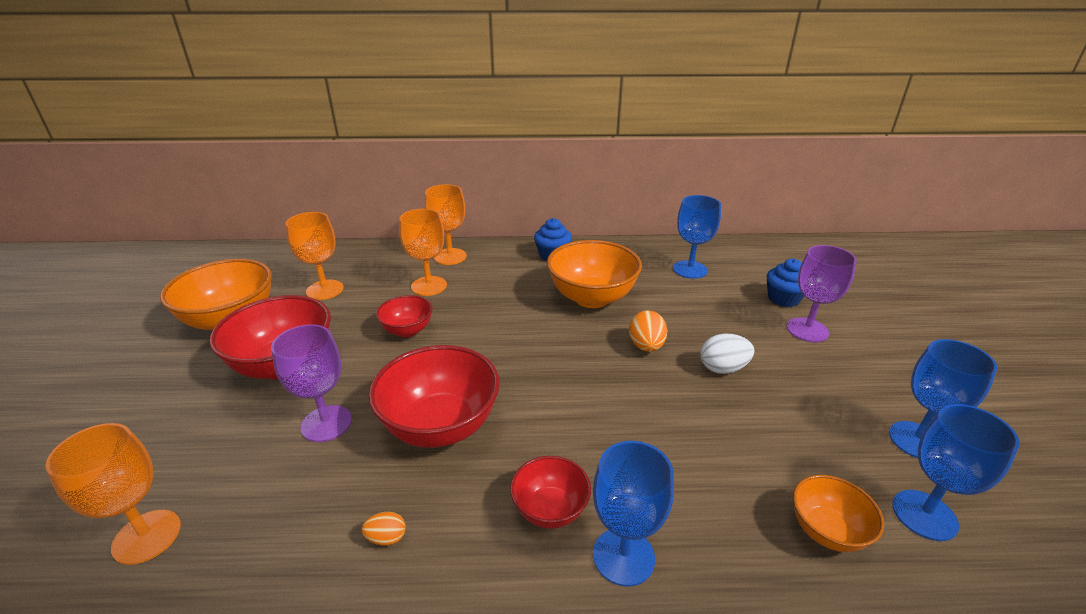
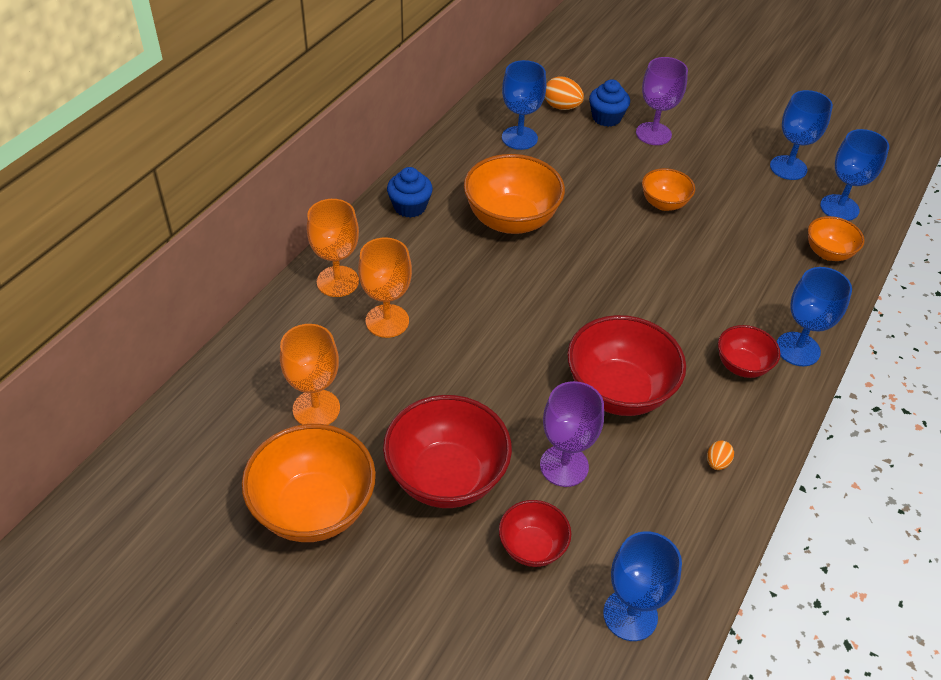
camera: 60 degrees left, 15 degrees up
(147, 536) = (630, 615): orange goblet -> blue goblet
(407, 330) = (459, 366): red bowl -> red bowl (532, 547)
(646, 346) = (607, 227): orange egg -> orange egg (561, 107)
(723, 368) = (664, 203): white egg -> orange bowl

